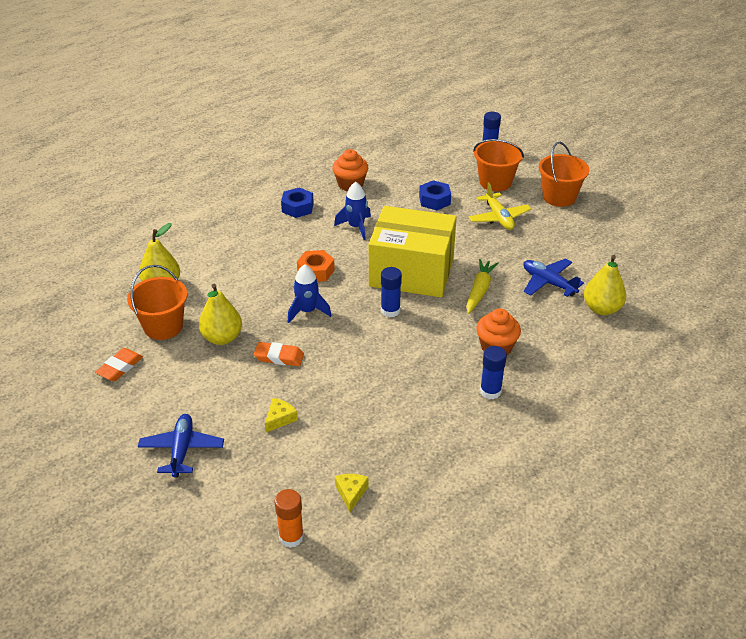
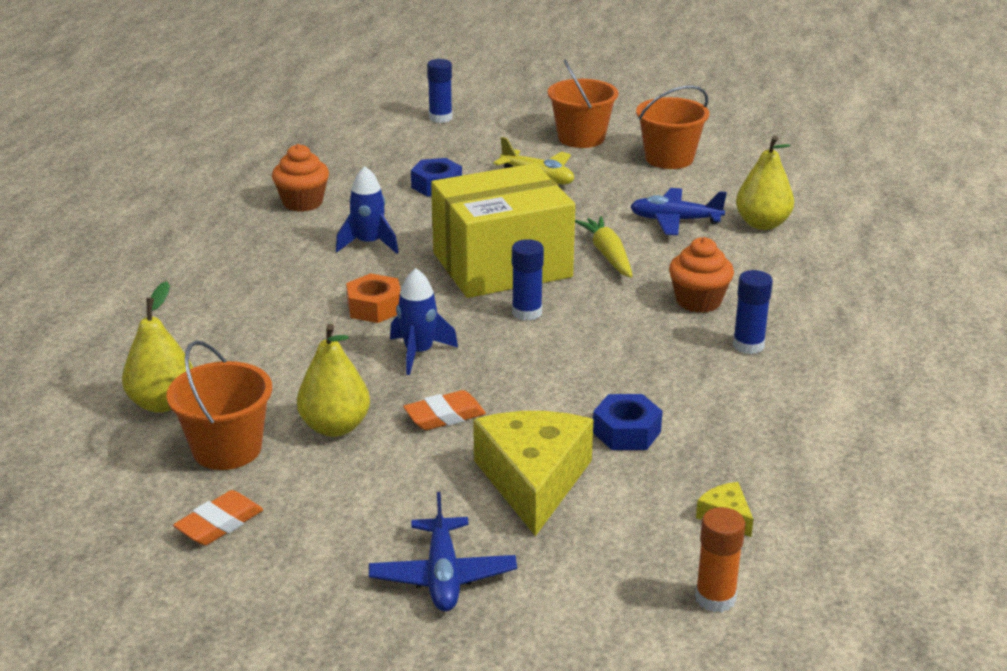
camera: 35 degrees left, 10 degrees down
(120, 367) = (219, 523): orange eraser -> orange eraser turned 45 degrees clockwise
(182, 450) = (443, 576): blue plane -> blue plane turned 150 degrees counterclockwise
(280, 418) = (533, 480): yellow cheese -> yellow cheese, size x2.34
(297, 207) = (259, 249): blue nut -> blue nut (626, 432)
(495, 182) = (488, 146): orange bucket -> orange bucket (669, 158)

